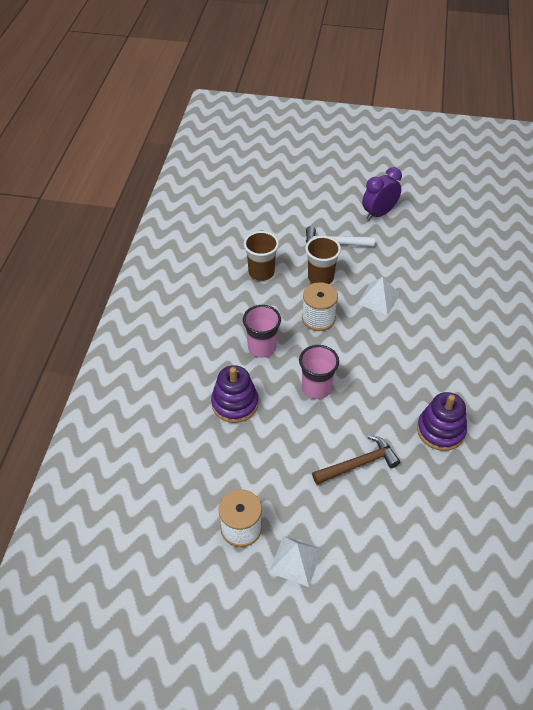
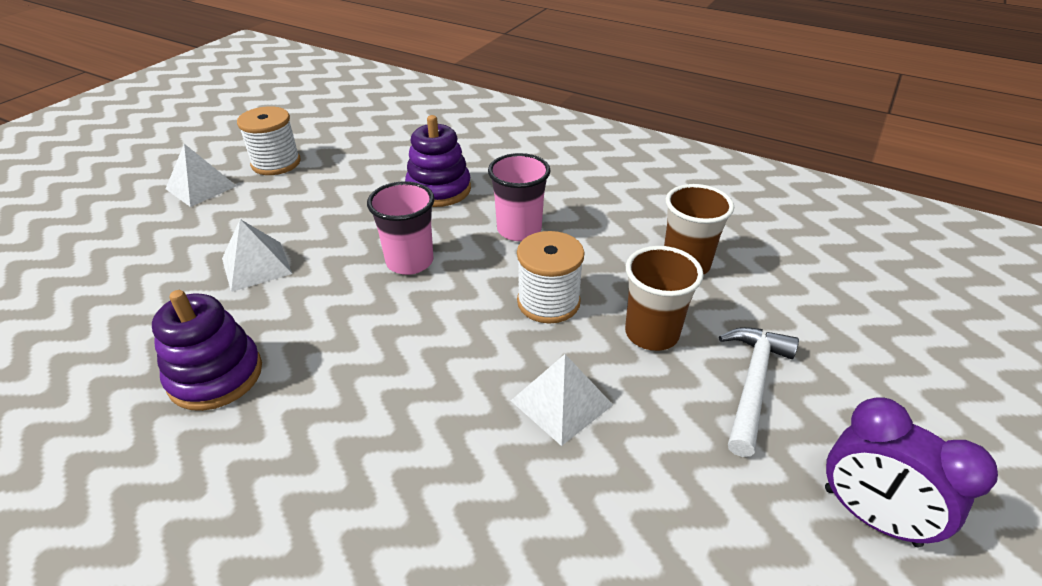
camera: 110 degrees right, 10 degrees down
(359, 464) = (256, 266): brown hammer -> white pyramid
(379, 214) = (870, 516): purple clock -> purple clock turned 150 degrees clockwise

